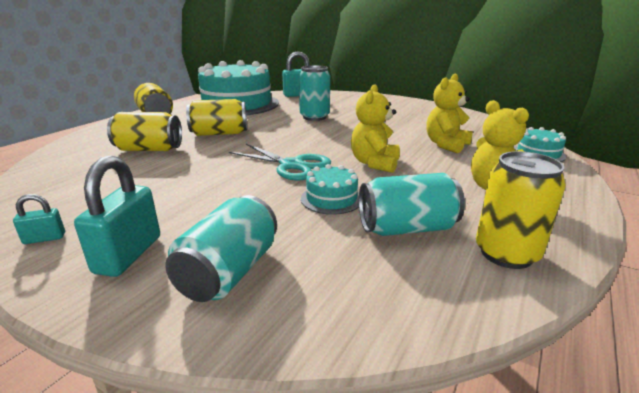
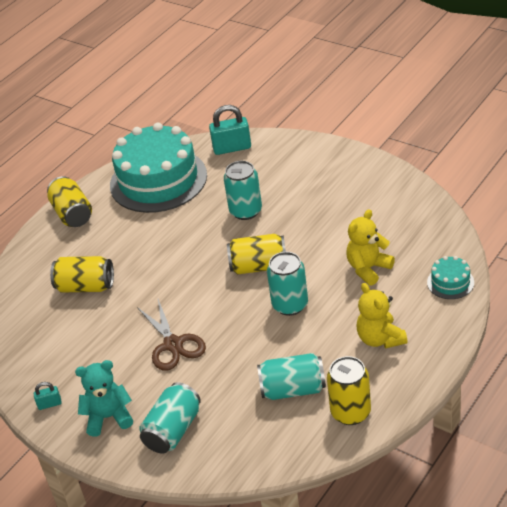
camera: 10 degrees right, 15 degrees up
(128, 254) = (108, 417): turquoise padlock -> turquoise teddy bear
(219, 133) = (146, 253): yellow can -> yellow can (259, 266)
(239, 188) = (173, 344): none -> brown scissors
(291, 165) = (216, 310): turquoise scissors -> none
(331, 199) = (244, 357): turquoise cake -> none
(374, 163) = (290, 305): yellow teddy bear -> turquoise can

